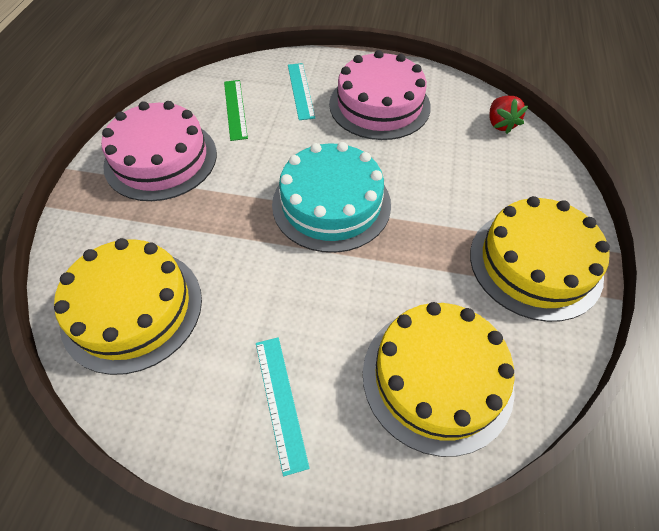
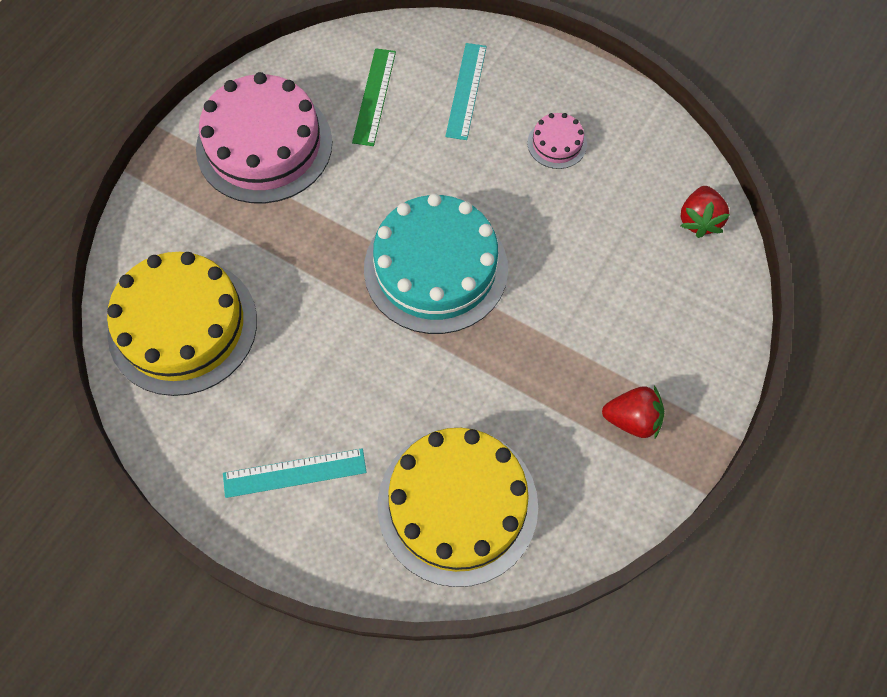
camera: 20 degrees right, 10 degrees up
(281, 401) = (294, 473): turquoise ruler -> turquoise ruler turned 75 degrees clockwise
(379, 105) = (557, 143): pink cake -> pink cake, size x0.44
(535, 263) = (632, 419): yellow cake -> red strawberry

